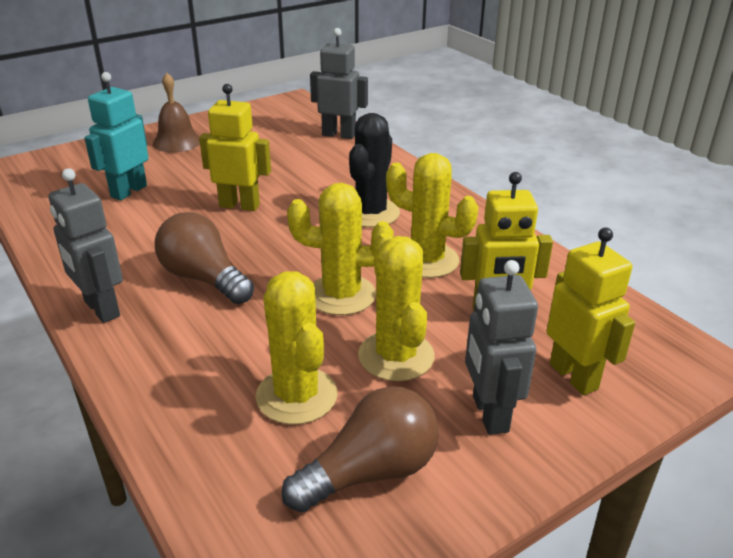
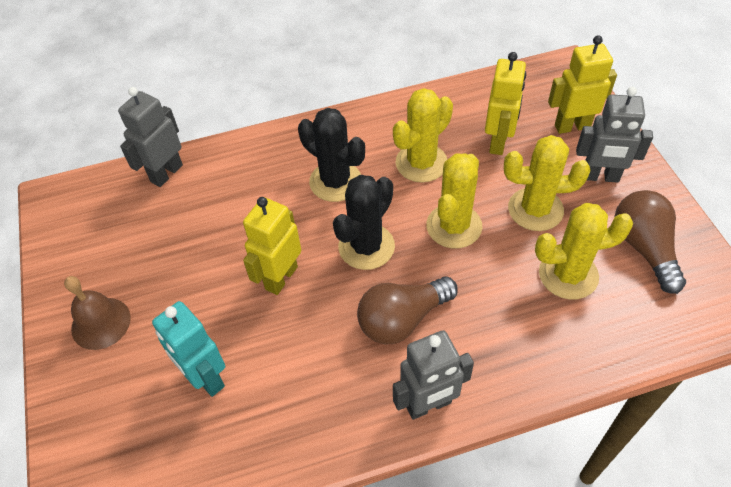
camera: 70 degrees left, 20 degrees up
(291, 244) = (366, 247): none -> black cactus

